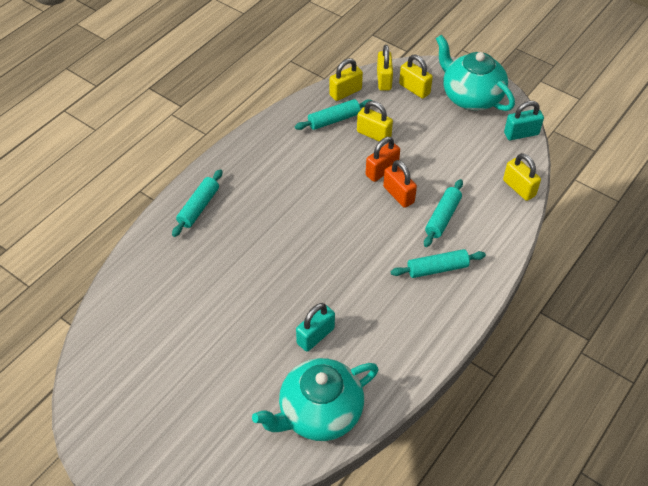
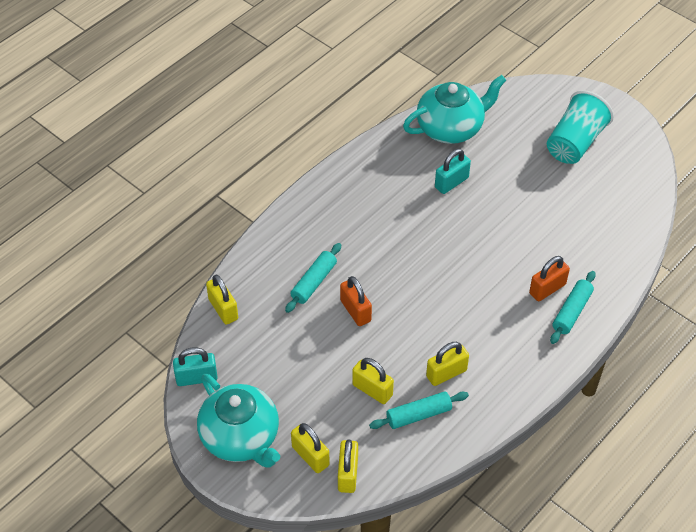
camera: 175 degrees left, 0 degrees up
(168, 402) = (575, 143): none -> turquoise cup
(345, 92) = (400, 457): yellow padlock -> yellow padlock (446, 373)
(382, 171) = (369, 341): orange padlock -> orange padlock (547, 289)
(437, 268) = (331, 232): turquoise rolling pin -> none

